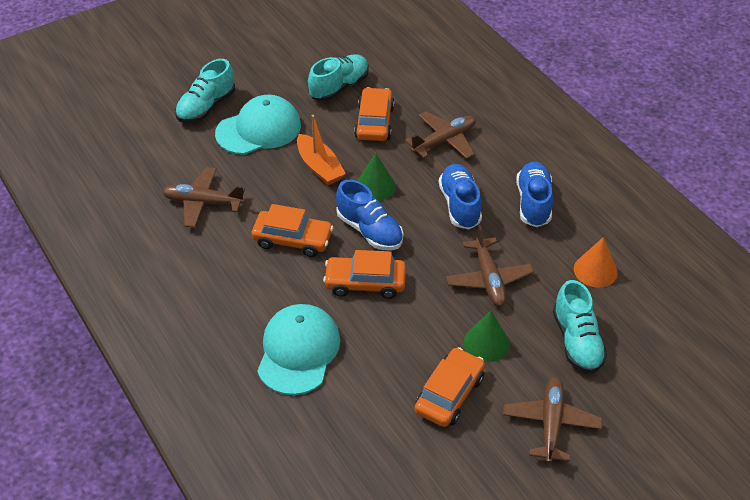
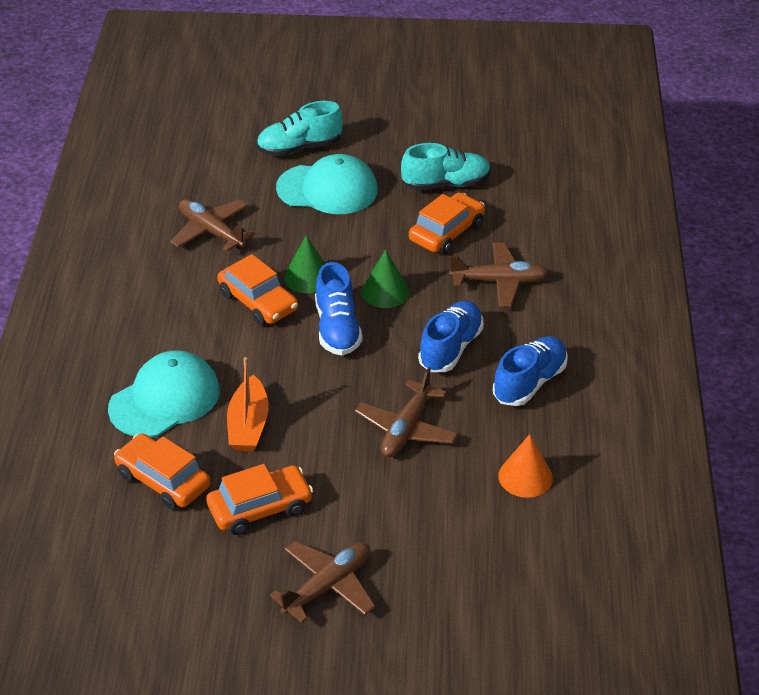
camera: 35 degrees right, 5 degrees down
(319, 167) = (349, 249): orange boat -> orange boat (248, 425)
(365, 283) = (284, 372): orange car -> orange car (163, 480)
(486, 343) = (342, 483): green cone -> green cone (307, 277)
(577, 341) = (433, 530): turquoise shoe -> none

